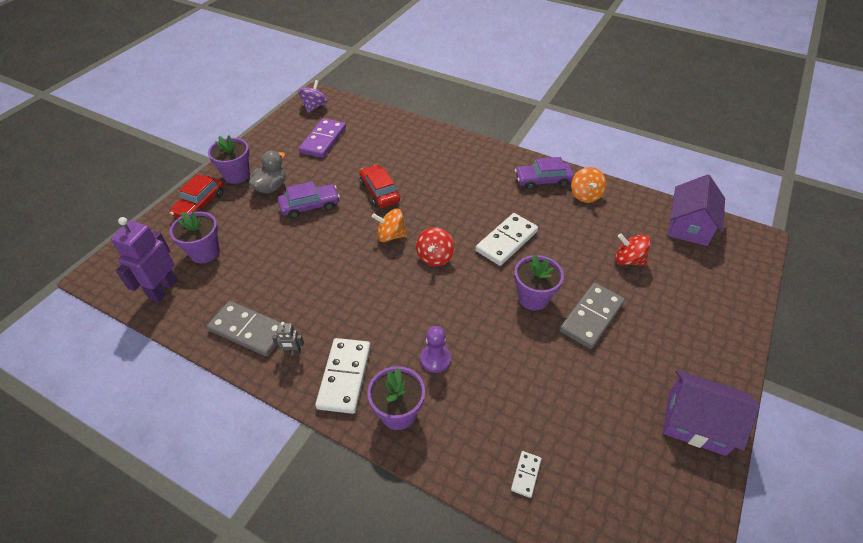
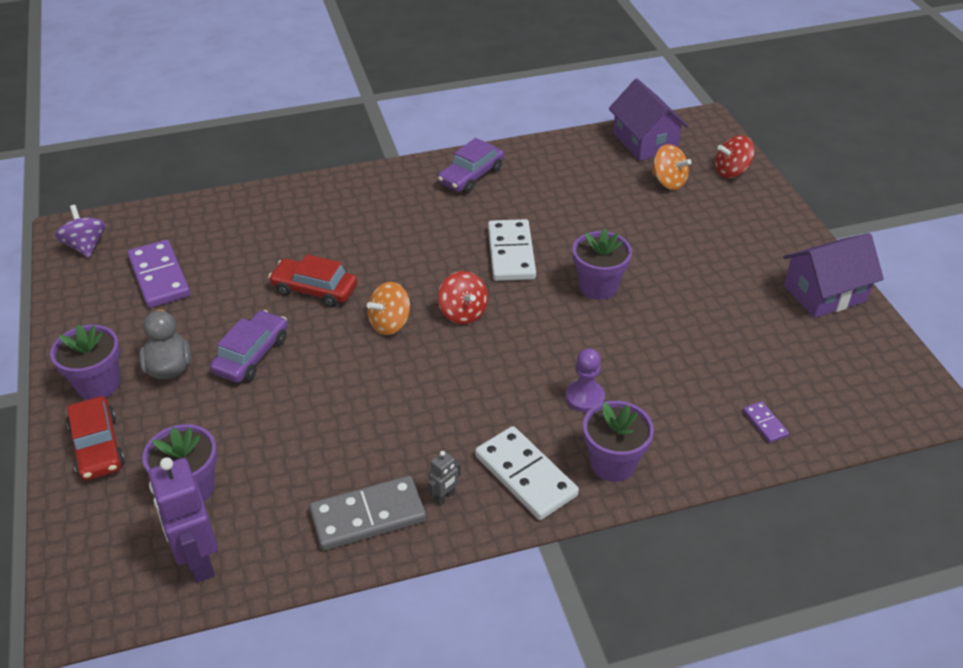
camera: 45 degrees left, 5 degrees down
(526, 474) = (765, 423): white domino -> purple domino
(585, 195) = (527, 166): orange spinning top -> orange spinning top (668, 182)
(591, 317) = (663, 269): grey domino -> none
(628, 260) = (633, 202): red spinning top -> red spinning top (731, 171)

